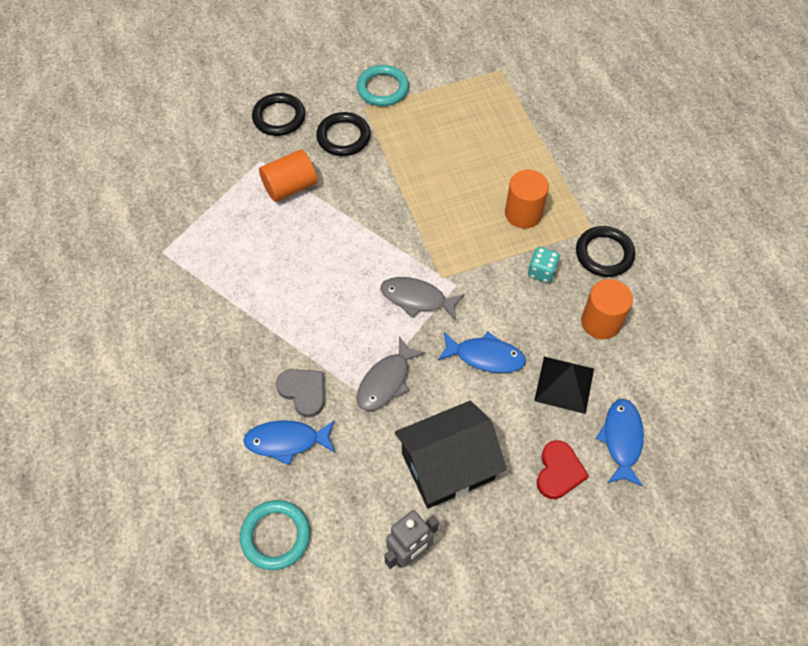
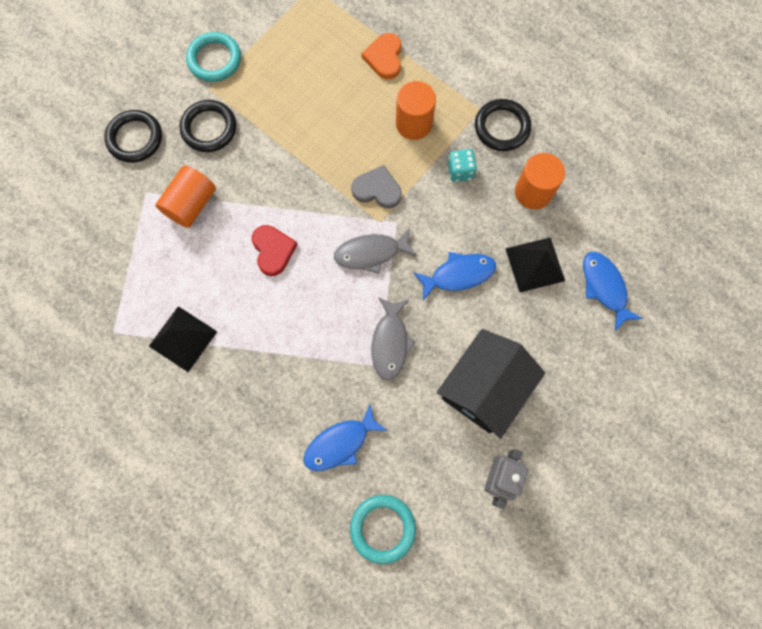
camera: 30 degrees left, 15 degrees up
(212, 285) = (183, 338): none -> black pyramid
(303, 392) = (327, 391): grey heart -> grey heart (377, 189)
(530, 150) = (384, 58): none -> orange heart
(559, 471) = (572, 342): red heart -> red heart (273, 250)

